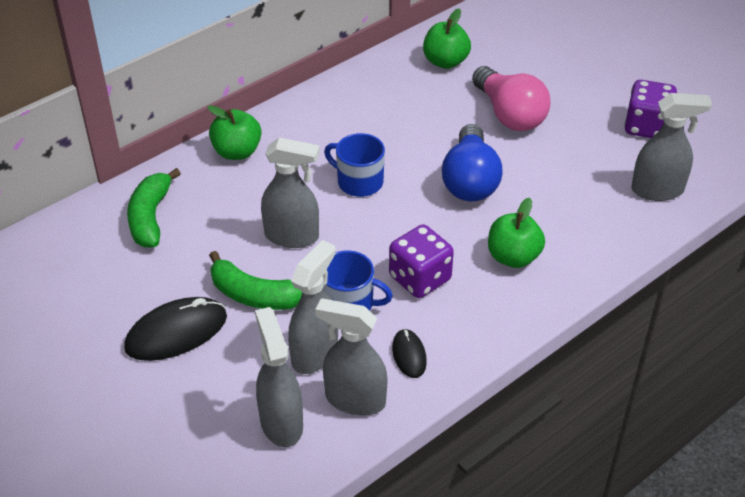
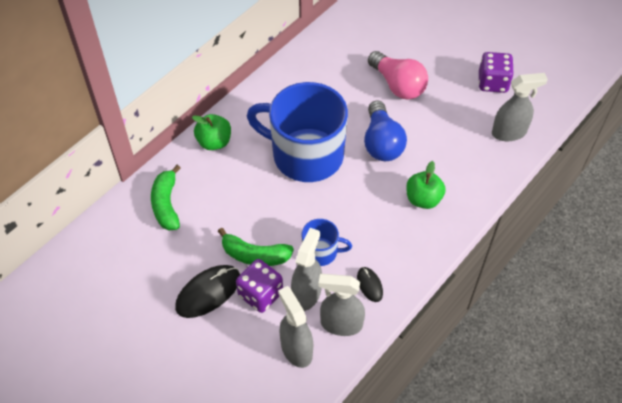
camera: 10 degrees left, 10 degrees up
(292, 236) = (269, 205): grey spray bottle -> none
(358, 181) = (305, 154): blue mug -> blue mug, size x2.19
(420, 278) = (364, 225): purple dice -> purple dice (260, 294)
(445, 61) = (344, 47): green apple -> none

